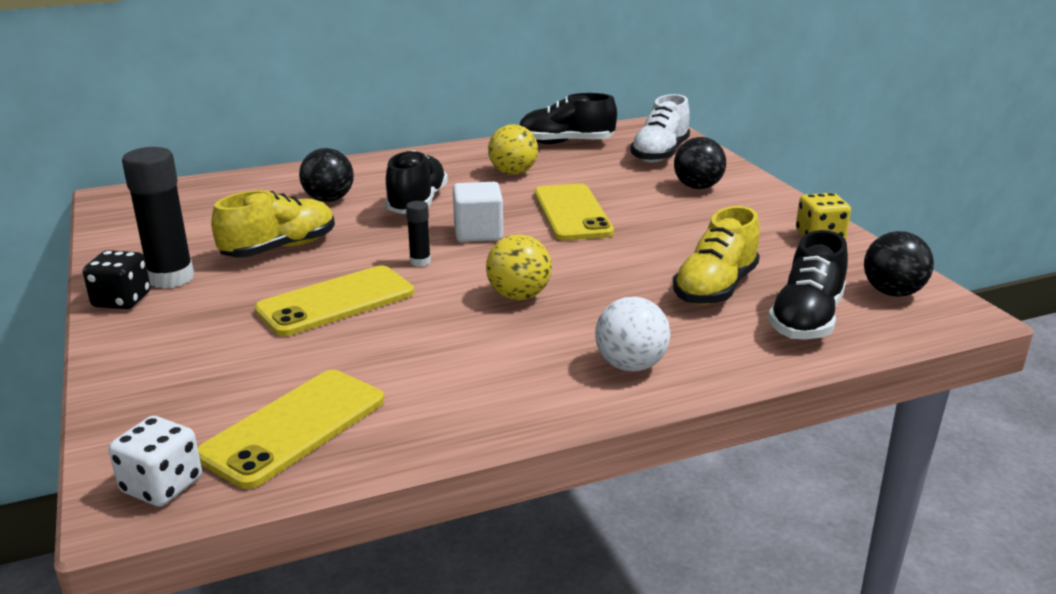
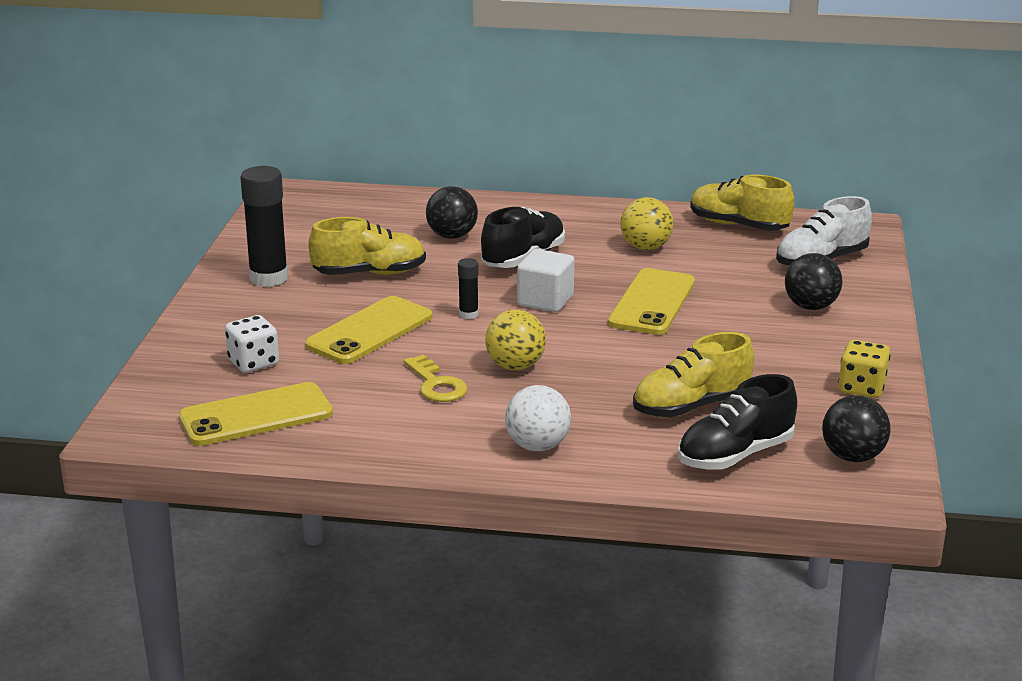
camera: 30 degrees right, 0 degrees up
(122, 300) = (221, 287): black dice -> none
(162, 485) = (147, 426): white dice -> white dice (253, 362)
(336, 302) = (369, 331): yellow phone -> yellow phone turned 45 degrees counterclockwise
(462, 335) = (436, 385): none -> yellow key
(566, 143) = (738, 225): black shoe -> yellow shoe

